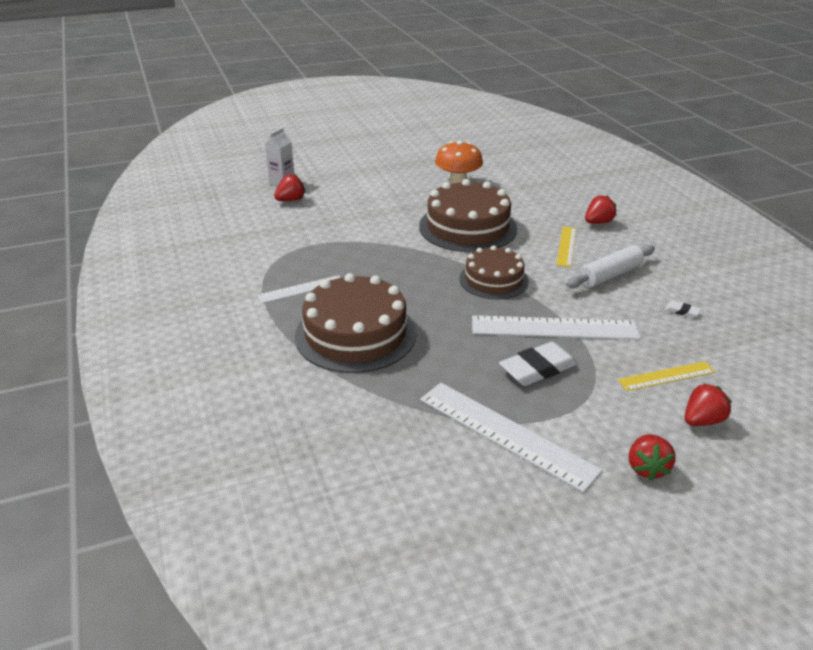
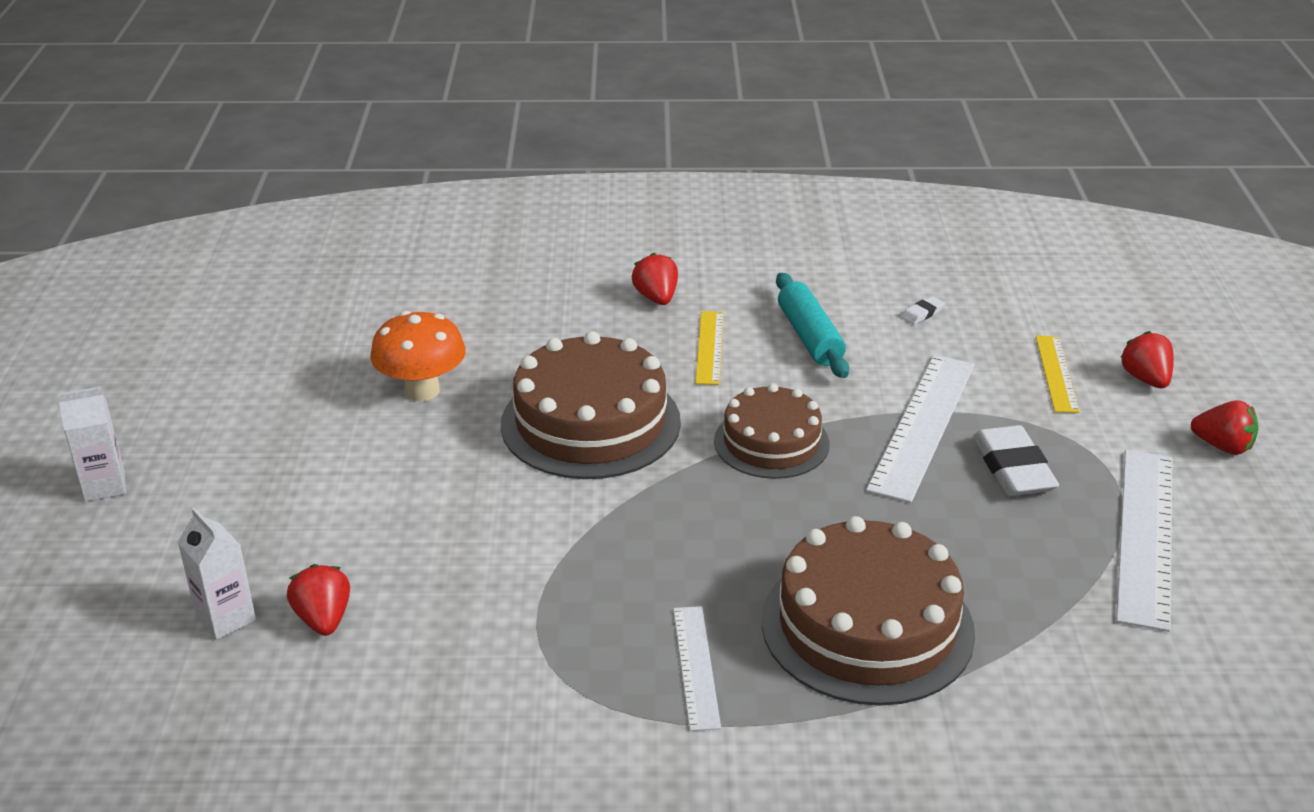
camera: 70 degrees left, 0 degrees up
(345, 142) = (104, 486): none -> white carton
(506, 434) = (1145, 535): white ruler -> white ruler turned 45 degrees counterclockwise
(566, 246) = (709, 347): yellow ruler -> yellow ruler turned 60 degrees clockwise
(610, 275) = (809, 337): white rolling pin -> turquoise rolling pin

